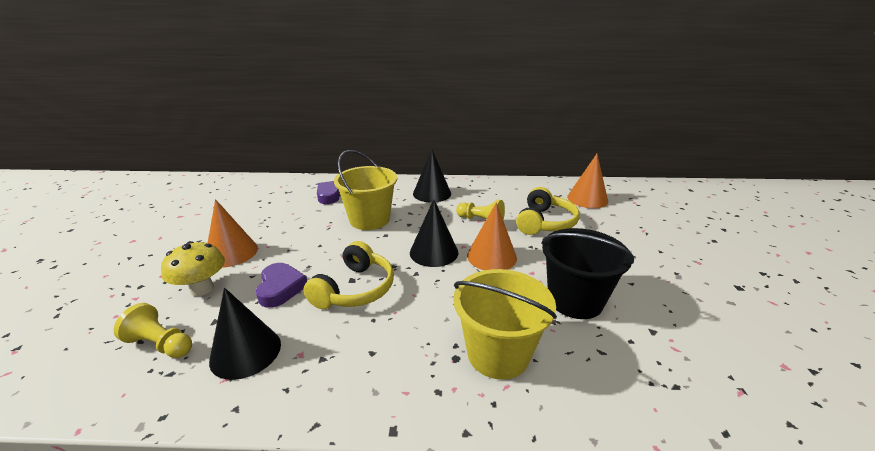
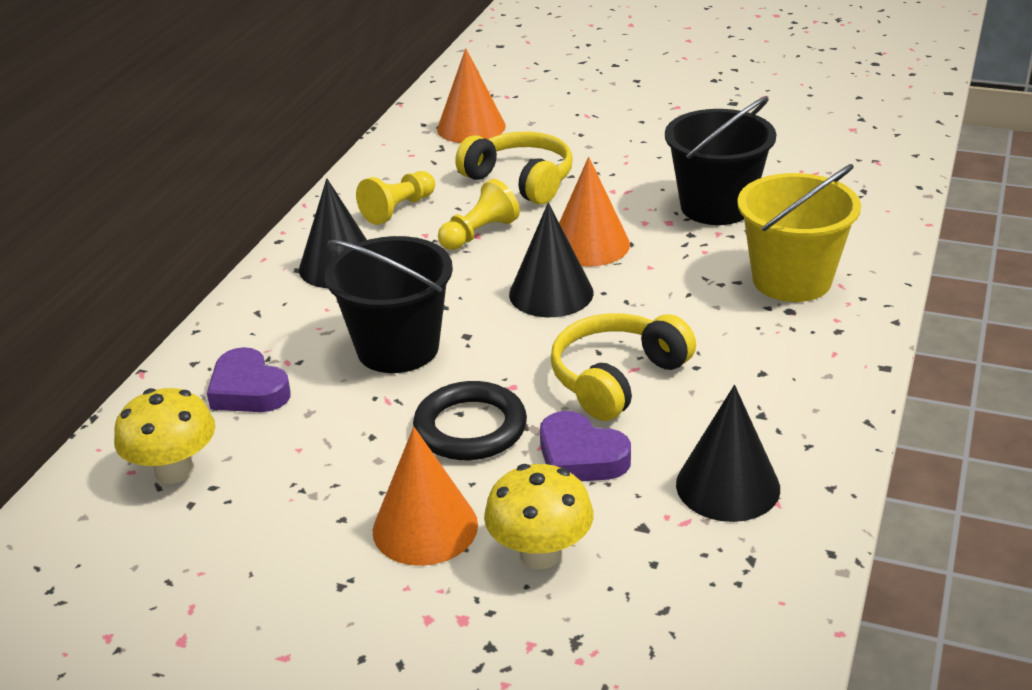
camera: 70 degrees left, 5 degrees up
(161, 344) = (682, 581): yellow pawn -> yellow pawn (398, 209)
(280, 193) = (174, 471): none -> yellow mushroom
(280, 288) = (580, 457): purple heart -> purple heart turned 150 degrees counterclockwise
(307, 250) = (470, 428): none -> black ring
(355, 289) = (617, 378): yellow headphones -> yellow headphones turned 90 degrees counterclockwise
(369, 219) = (398, 348): yellow bucket -> black bucket

